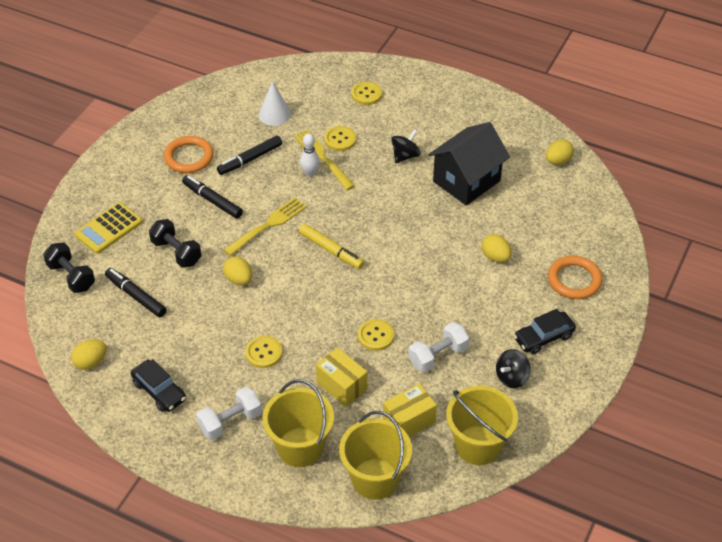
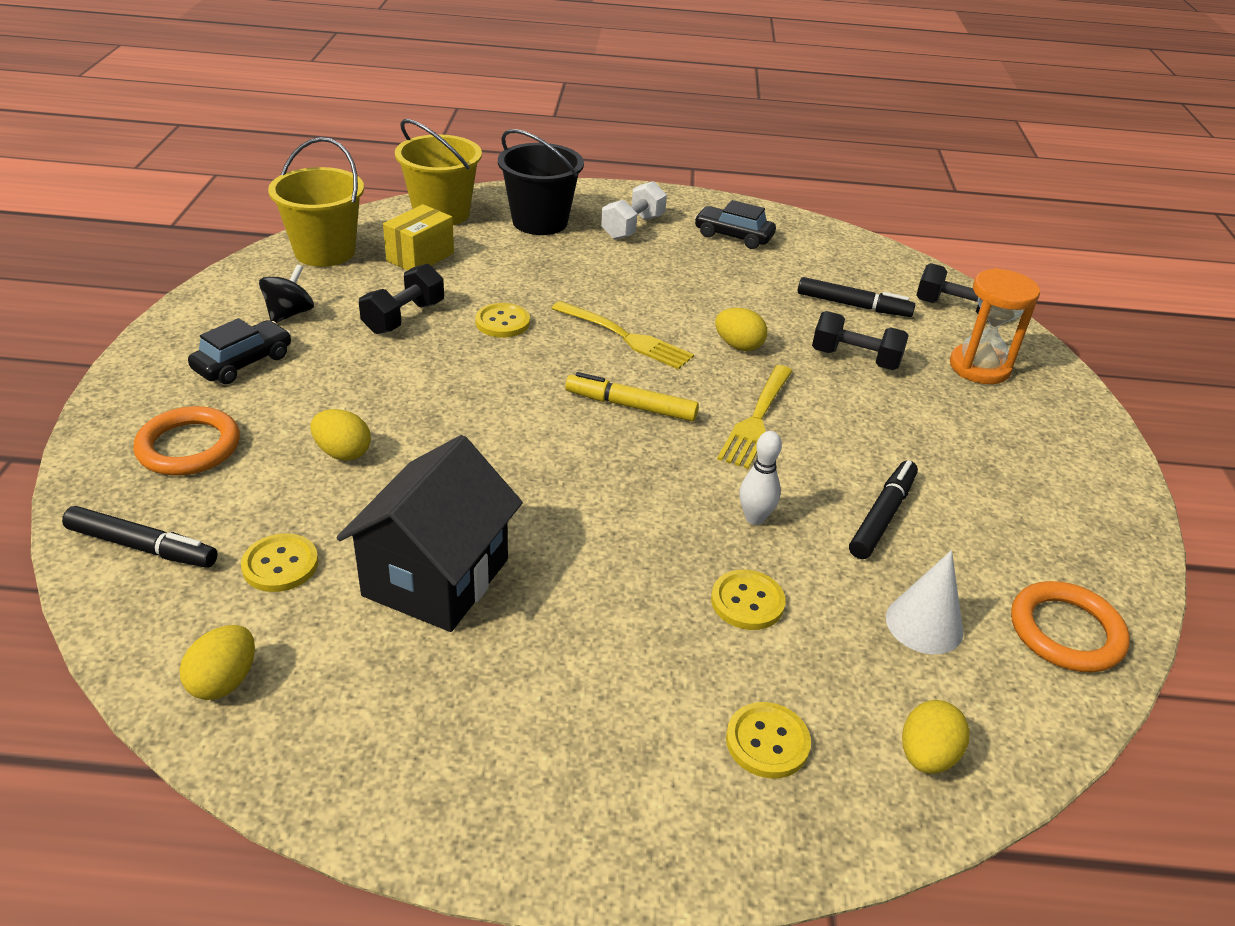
camera: 155 degrees right, 10 degrees down
(91, 362) = (834, 245): yellow egg -> yellow egg (926, 756)
(108, 228) = (979, 367): yellow calculator -> orange hourglass
(189, 157) = (987, 494): orange ring -> orange ring (1066, 632)
(212, 200) = (876, 435): black marker -> black marker (142, 547)
(263, 353) = (641, 283): yellow button -> yellow button (280, 565)
(300, 447) = (540, 222): yellow bucket -> black bucket
(322, 158) = (753, 553): yellow fork -> yellow fork (625, 337)
(341, 386) = (521, 271): yellow box -> none
(405, 156) = (590, 600): black spinning top -> none
(438, 356) = (404, 317): white dumbbell -> black dumbbell

